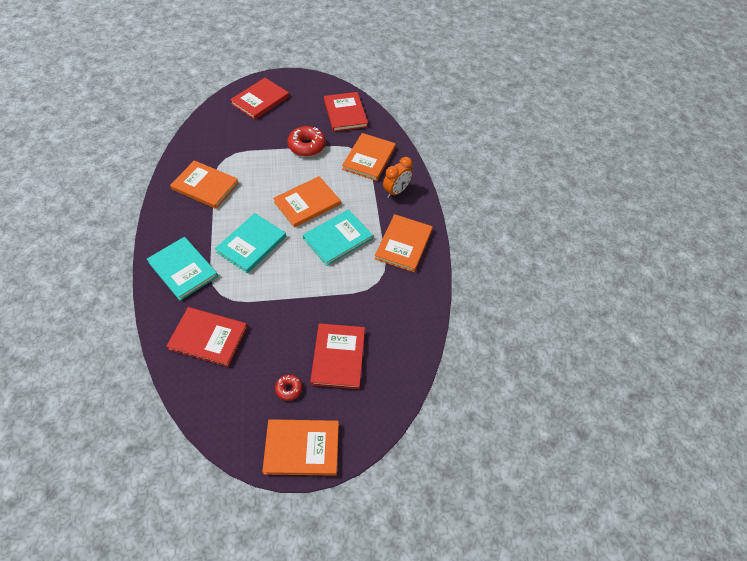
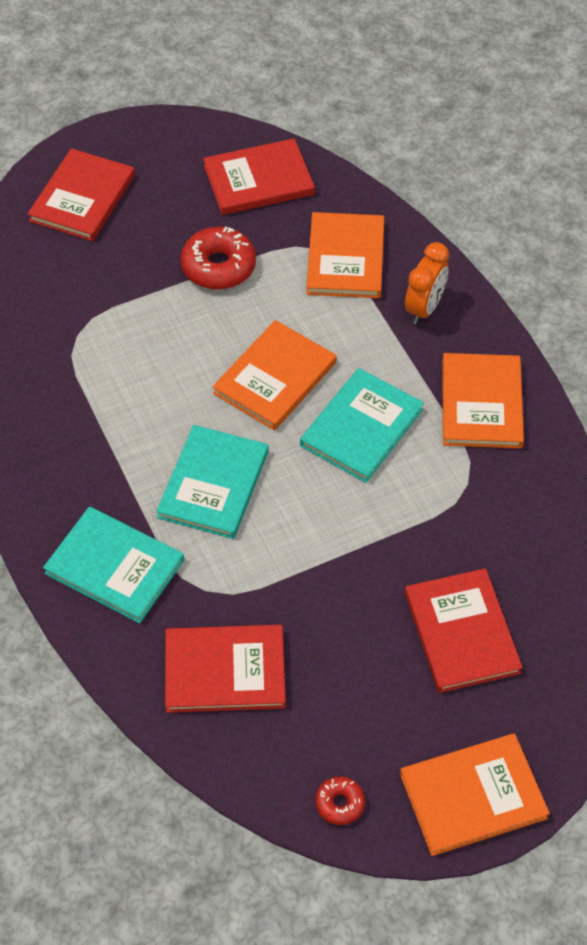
camera: 15 degrees left, 0 degrees up
(205, 186) = (69, 400): orange book -> none
(289, 389) = (405, 711): red donut -> red donut (340, 803)
(345, 113) = (258, 180): red book -> red book turned 75 degrees counterclockwise

